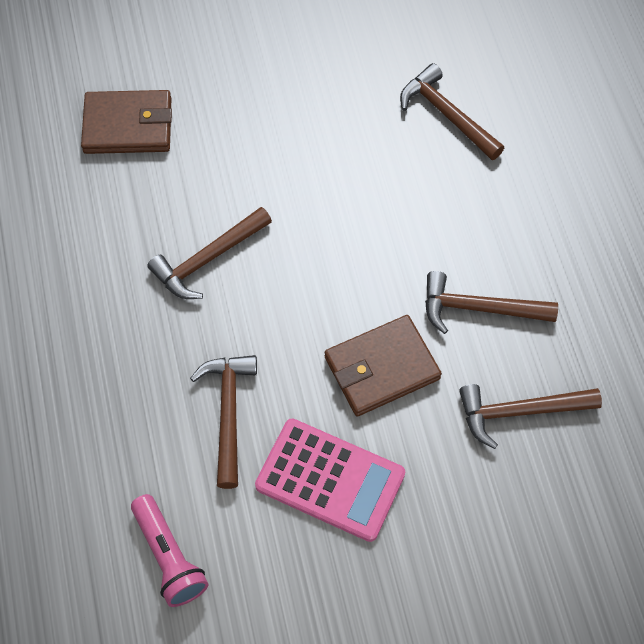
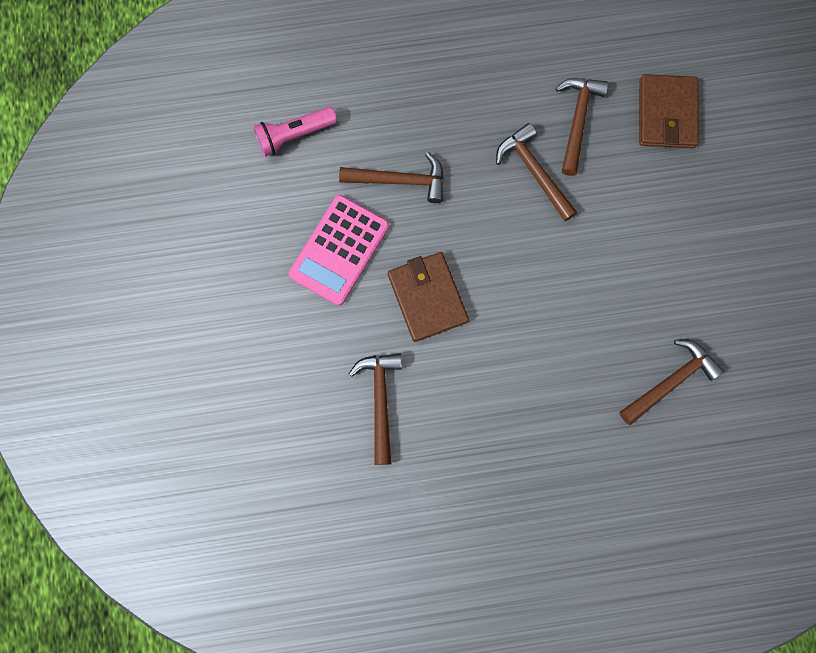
camera: 95 degrees right, 15 degrees up
(479, 308) = (474, 382): brown hammer -> brown hammer (577, 121)

